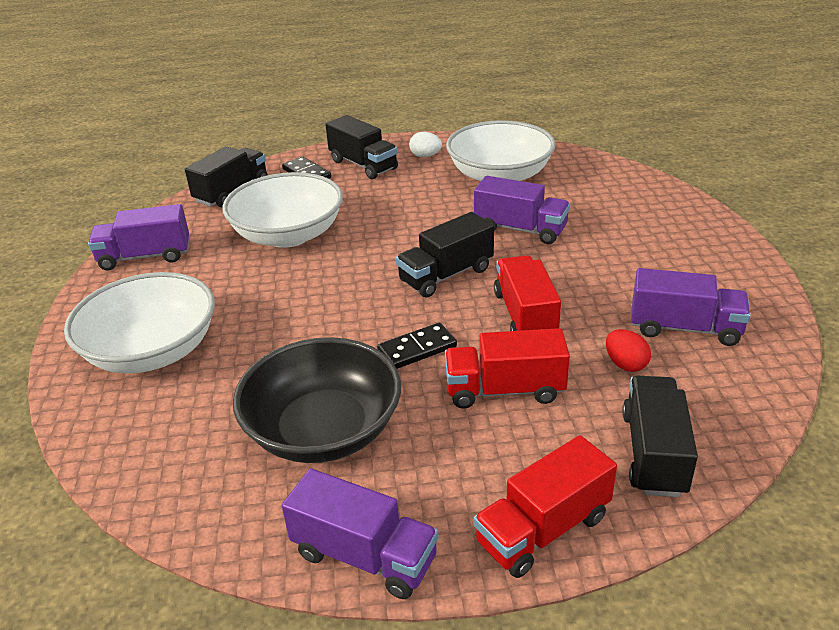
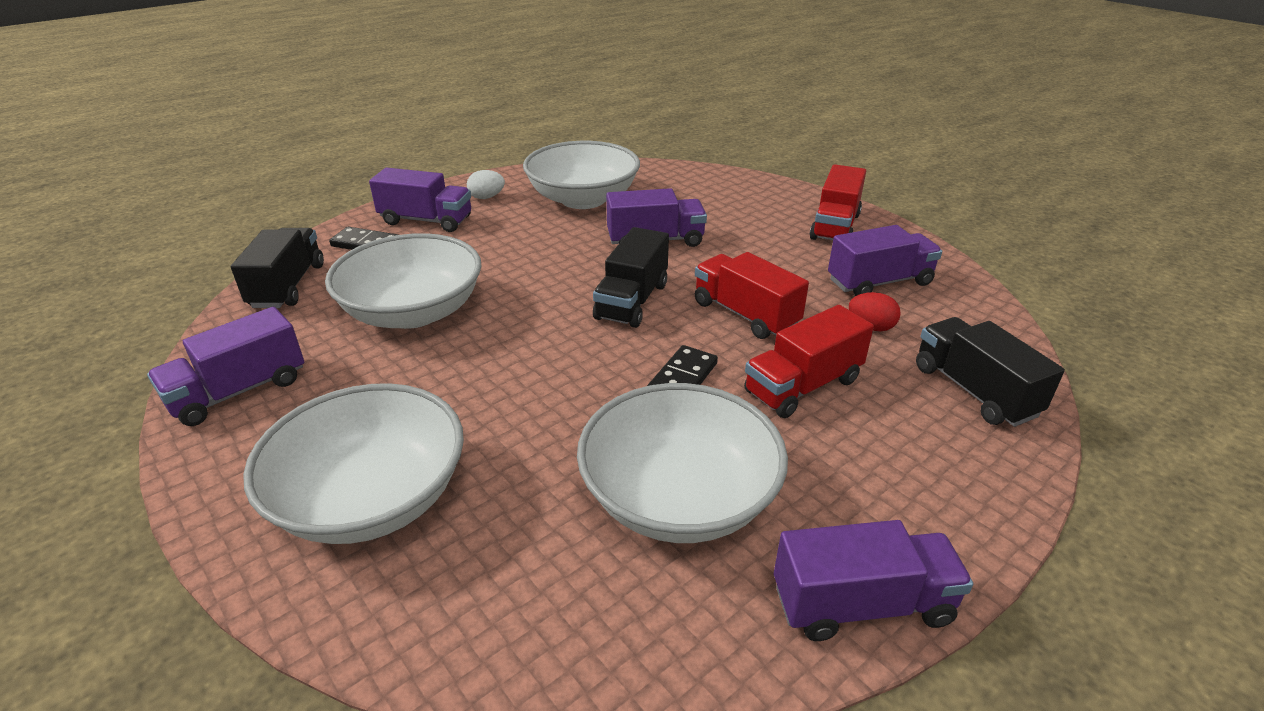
camera: 35 degrees left, 0 degrees up
(324, 430) = (679, 497): black bowl -> white bowl
(363, 165) = (426, 220): black truck -> purple truck
(543, 529) = (973, 495): red truck -> red truck (835, 226)

